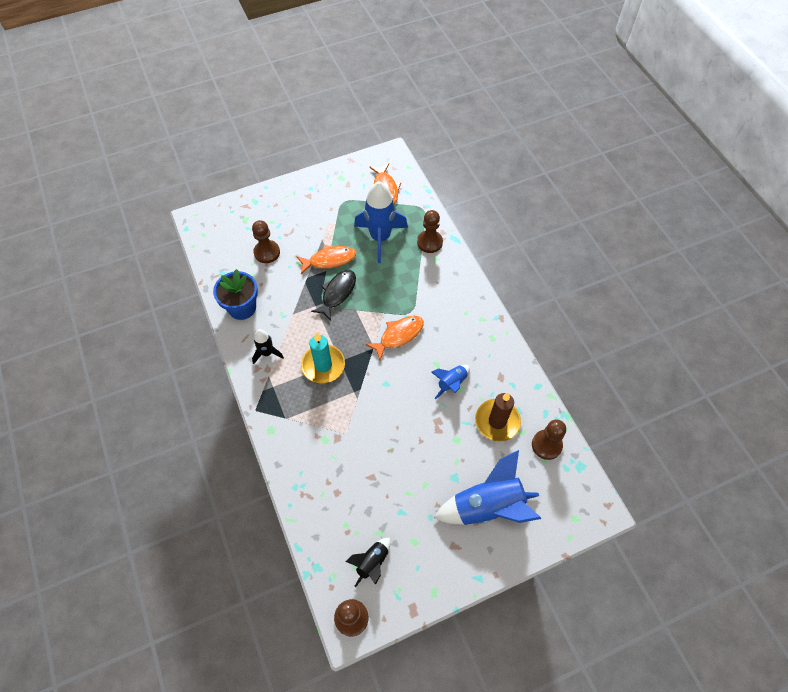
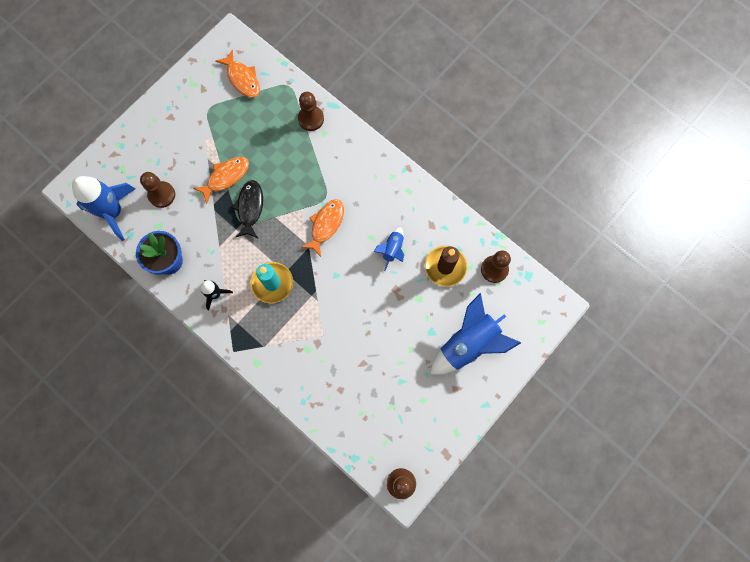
camera: 25 degrees left, 15 degrees up
(372, 562) = (397, 433): black rocket -> none
(380, 238) = (262, 134): blue rocket -> blue rocket (113, 212)

